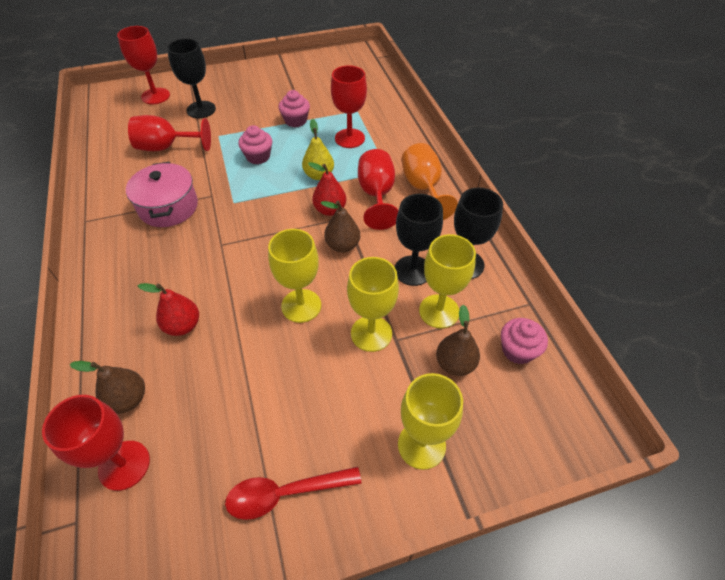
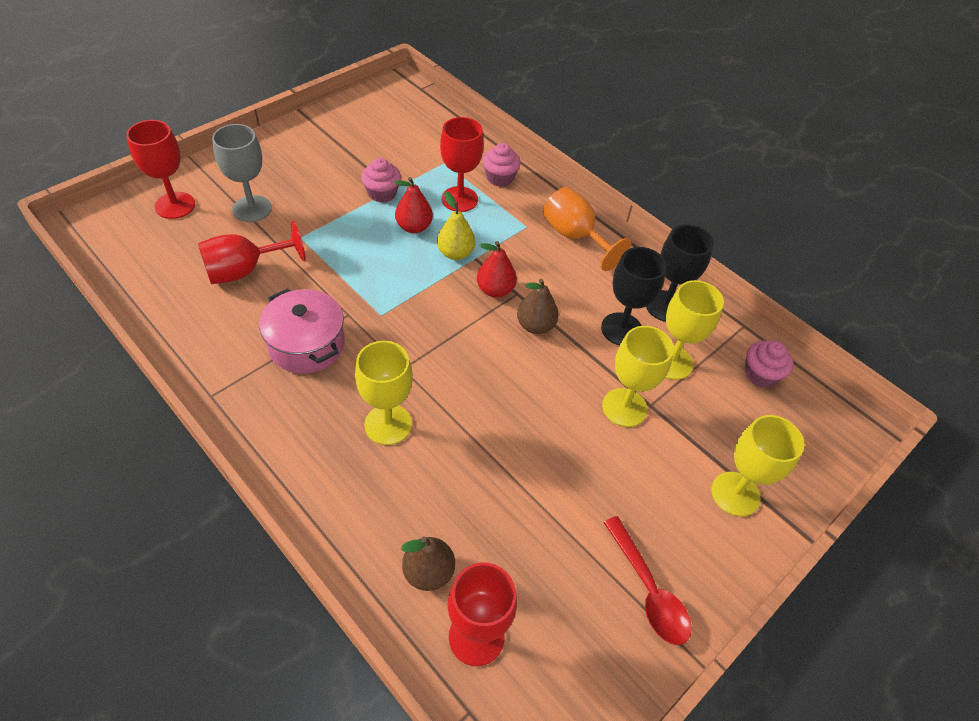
camera: 30 degrees left, 0 degrees up
(183, 326) = (428, 472): red pear -> red pear (414, 227)
(201, 110) = (252, 209): black goblet -> grey goblet
(258, 157) = (369, 250): pink cupcake -> pink cupcake (500, 177)
(284, 493) = (648, 590): red spoon -> red spoon turned 75 degrees counterclockwise
(301, 306) = (538, 405): yellow goblet -> yellow goblet (388, 424)
(376, 195) = (533, 258): red goblet -> none
(455, 364) = (716, 408): brown pear -> none

